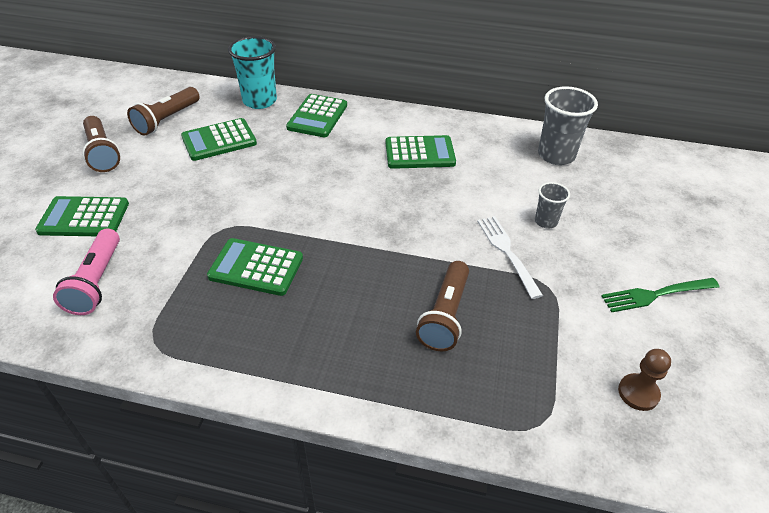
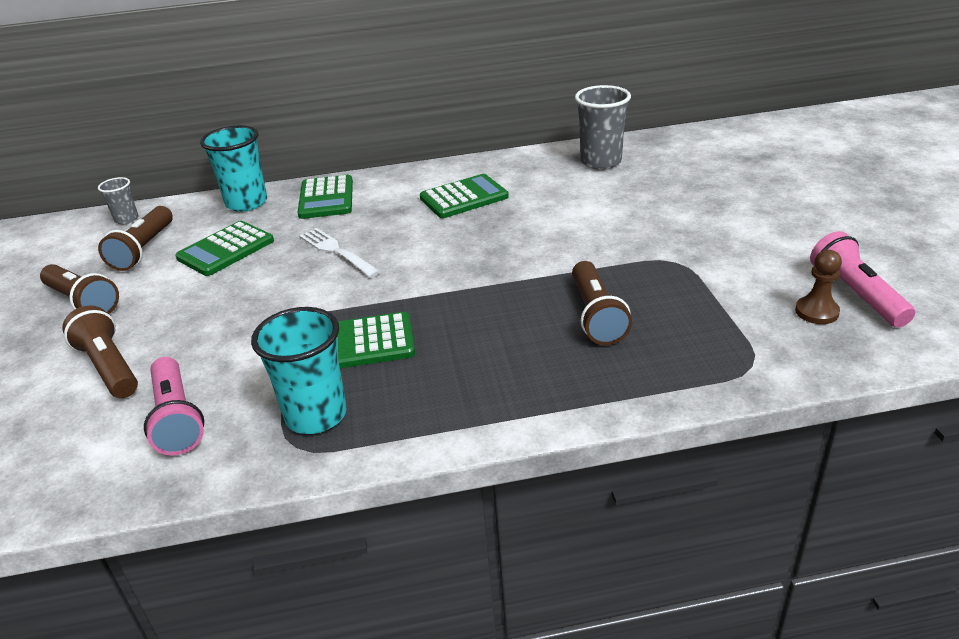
camera: 20 degrees left, 10 degrees down
(84, 218) = (109, 367): green calculator -> brown flashlight
(184, 320) = (316, 415): none -> turquoise cup
(507, 252) = (615, 248): white fork -> white fork (337, 251)
(546, 221) = (632, 214): grey cup -> grey cup (126, 219)
(656, 294) = (774, 237): green fork -> none
(689, 390) = (856, 295): none -> pink flashlight

